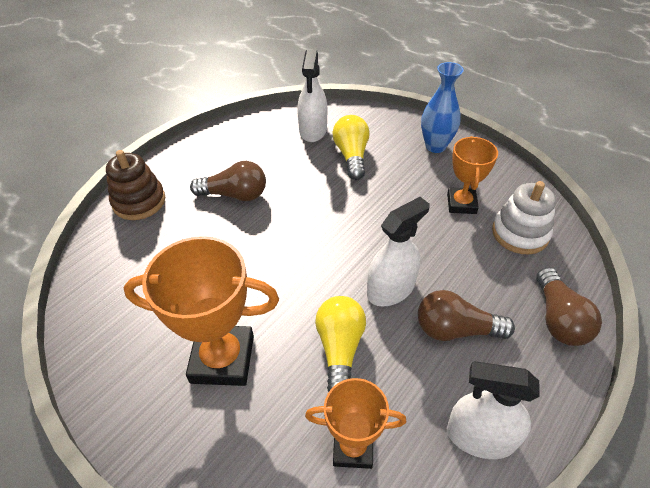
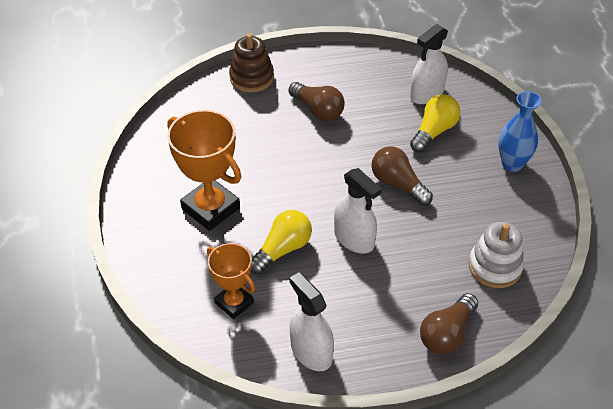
camera: 40 degrees right, 0 degrees up
(391, 289) = (354, 238): white spray bottle -> white spray bottle turned 45 degrees clockwise
(455, 329) = (367, 290): brown light bulb -> brown light bulb (398, 184)
(461, 204) = (476, 218): orange trophy -> none

